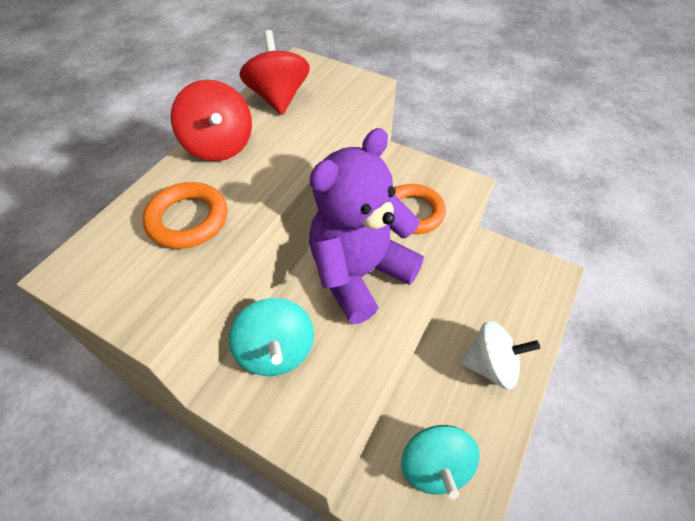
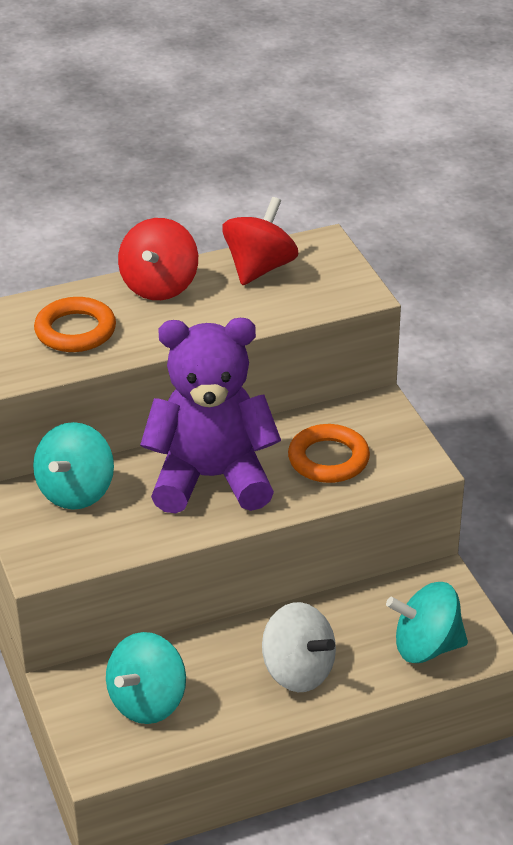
camera: 40 degrees right, 15 degrees down
(531, 295) = (426, 647): none -> turquoise spinning top

